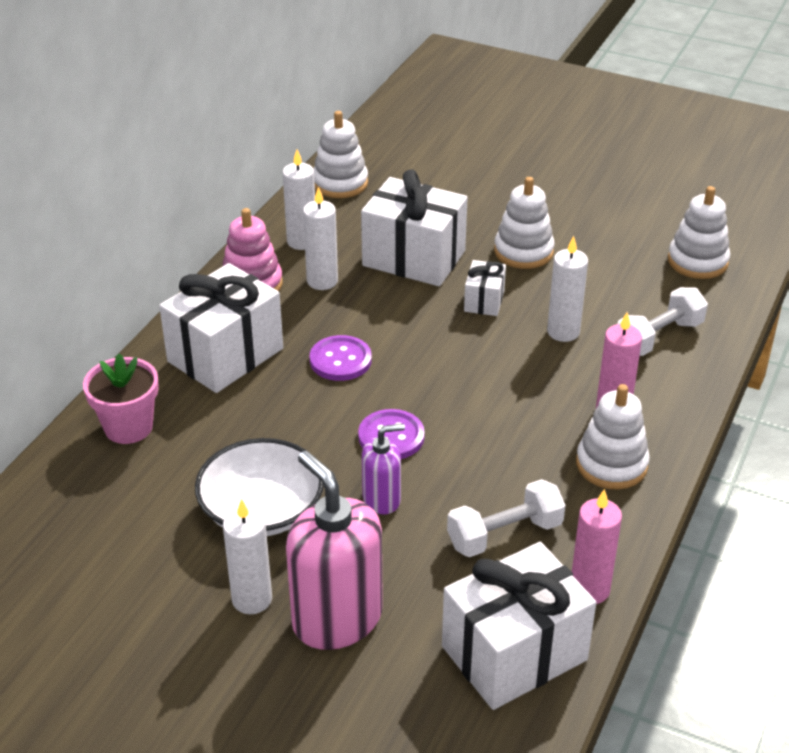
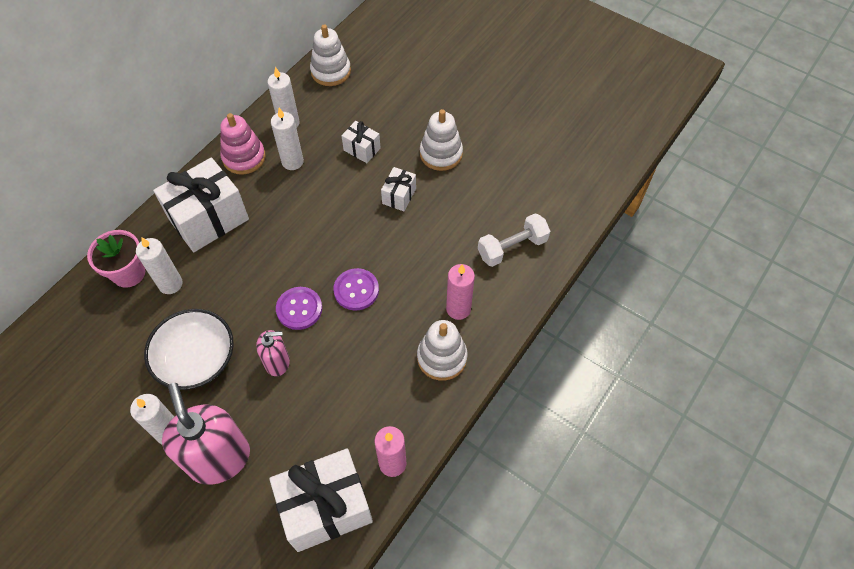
camera: 10 degrees right, 20 degrees up
(340, 360) = (284, 235): purple button -> purple button (356, 290)
(382, 499) = (277, 362): purple soap dispenser -> pink soap dispenser
(414, 258) = (362, 149): white gift -> white gift, size x0.49
(504, 534) = (350, 406): white dumbbell -> none
(563, 332) = (446, 233): white candle -> white candle (170, 284)
(697, 261) = (563, 180): white stacking toy -> none

